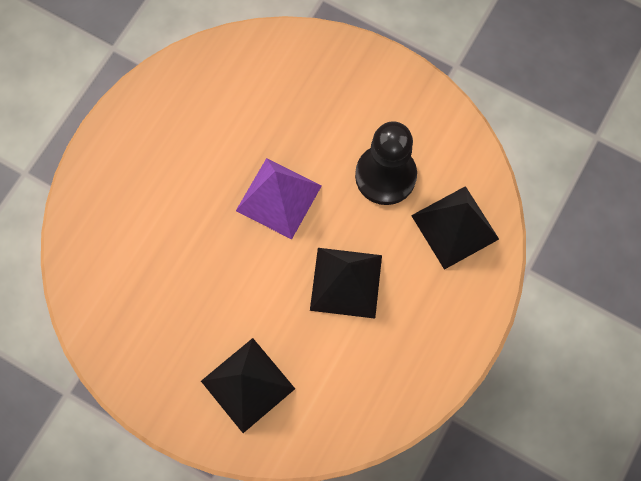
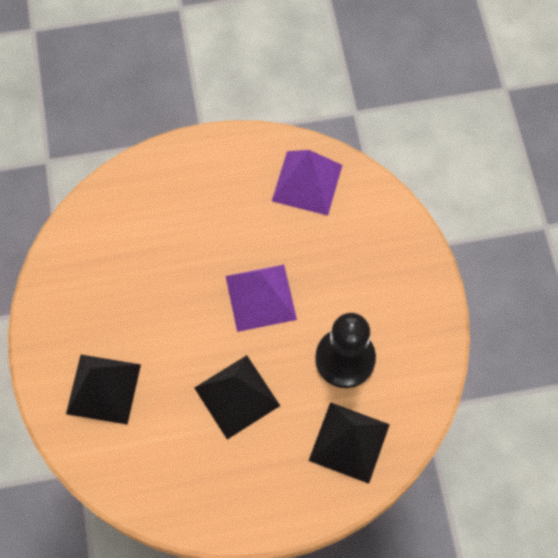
camera: 50 degrees right, 5 degrees down
(212, 84) = (307, 183): none -> purple pyramid

